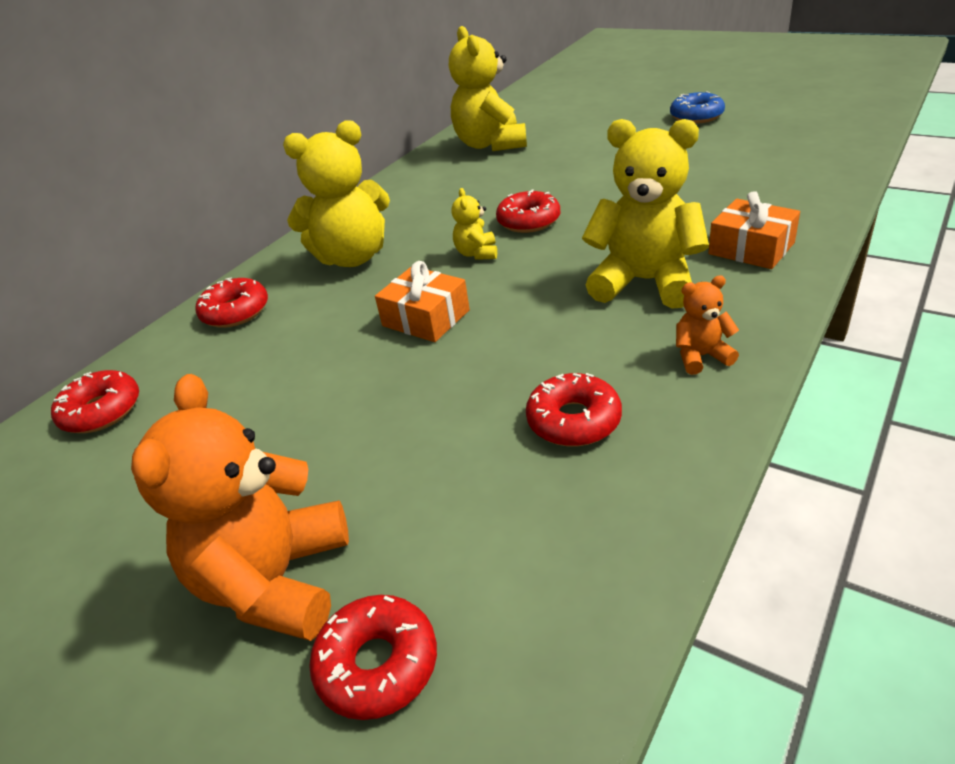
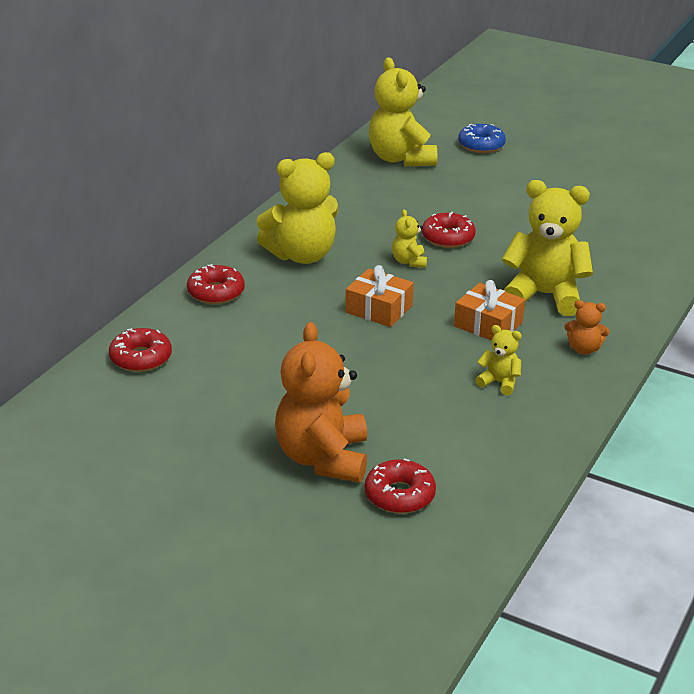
camera: 10 degrees left, 5 degrees down
(574, 420) = (499, 382): red donut -> yellow teddy bear
(696, 116) = (587, 152): blue donut -> blue donut (481, 145)
(701, 356) = (584, 349): orange teddy bear -> orange teddy bear turned 150 degrees counterclockwise
(751, 248) = (624, 277): orange gift -> orange gift (488, 324)

